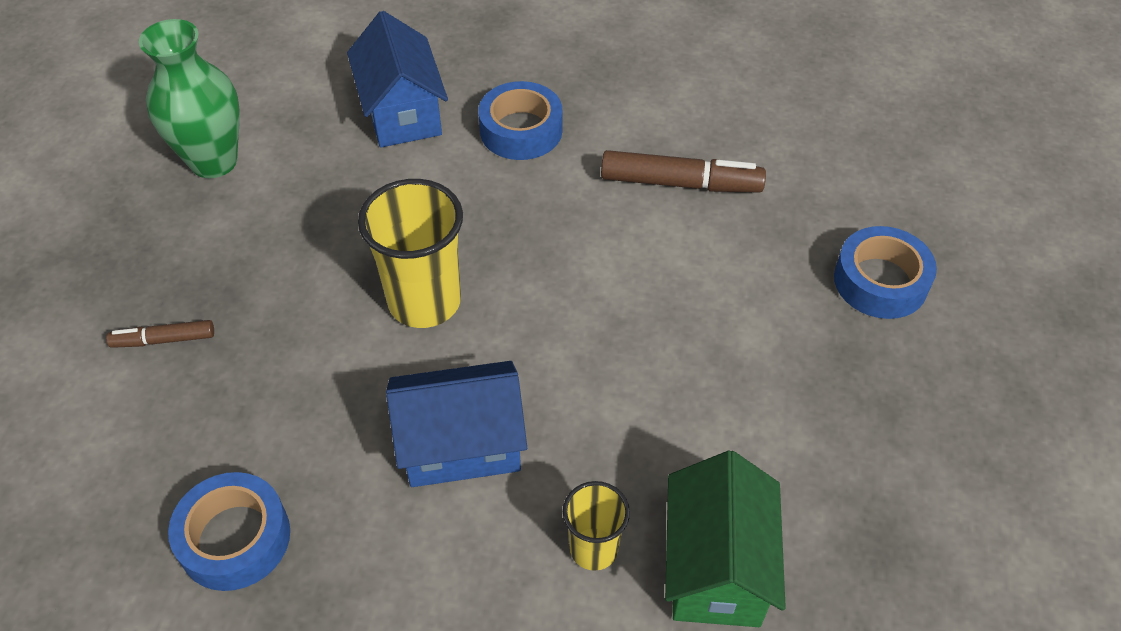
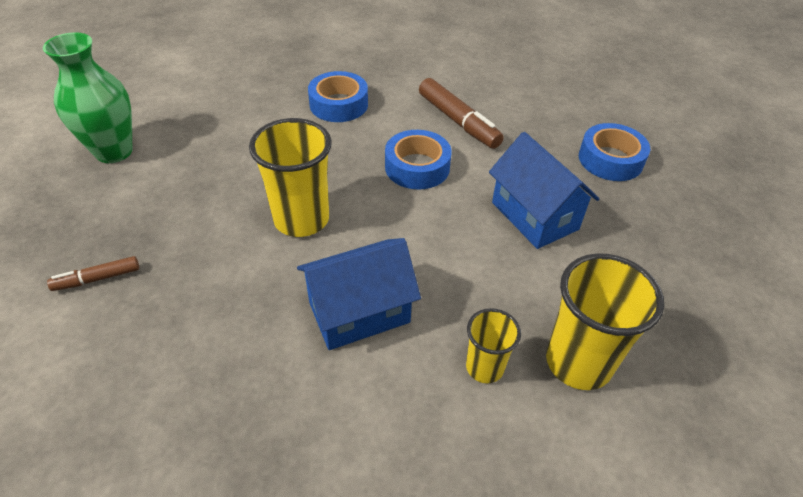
camera: 15 degrees left, 5 degrees down
(235, 538) = (191, 419): blue tape -> blue tape (417, 167)
(402, 113) = (250, 104): blue house -> blue house (534, 216)
(680, 183) = (458, 121): brown marker -> brown marker turned 60 degrees clockwise
(716, 567) = (578, 362): green house -> yellow cup

